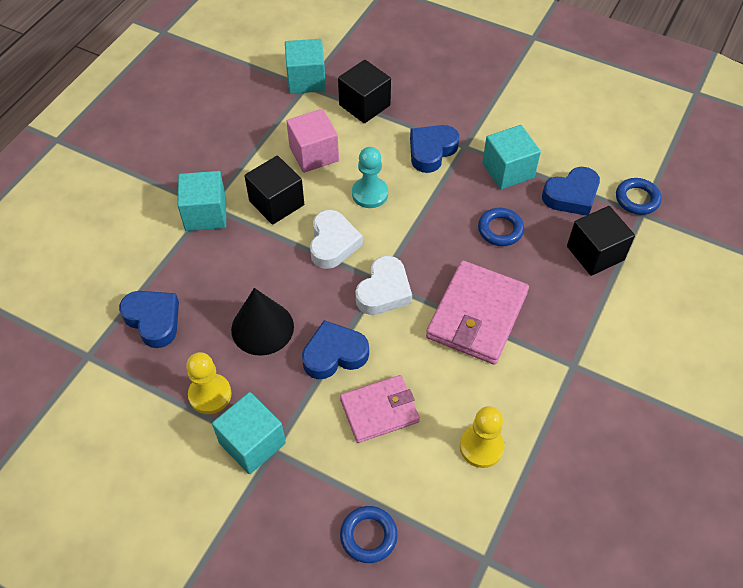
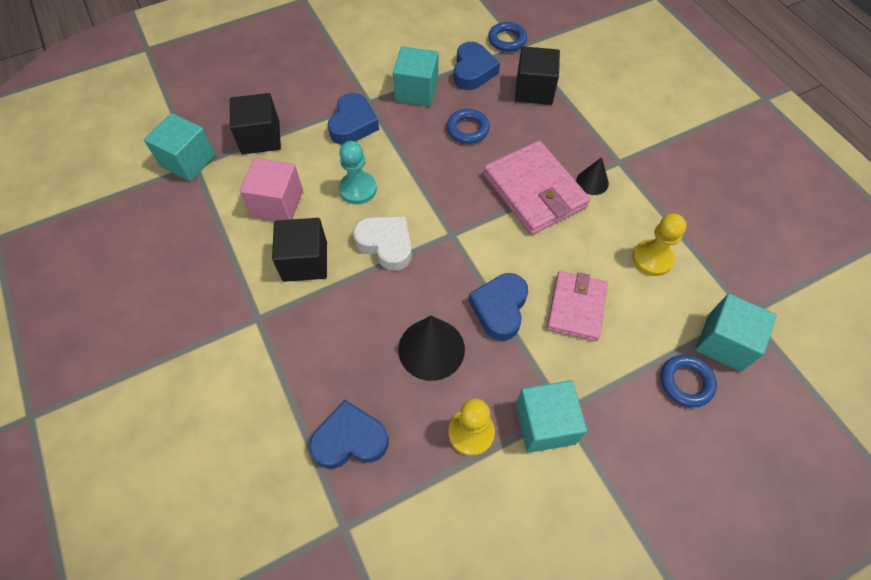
camera: 55 degrees left, 5 degrees up
(205, 214) = (264, 325): turquoise cube -> turquoise cube (724, 342)
(384, 291) = (464, 237): white heart -> none
(431, 151) = (353, 124): blue heart -> blue heart turned 150 degrees counterclockwise
(528, 355) = (592, 182): none -> black cone

